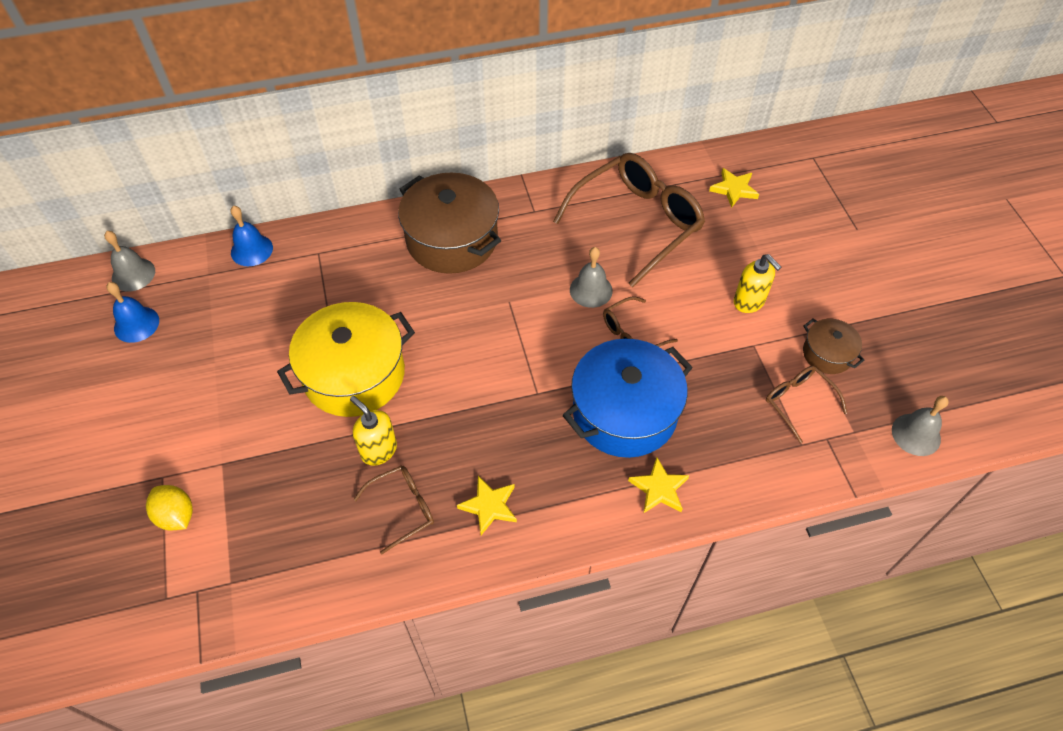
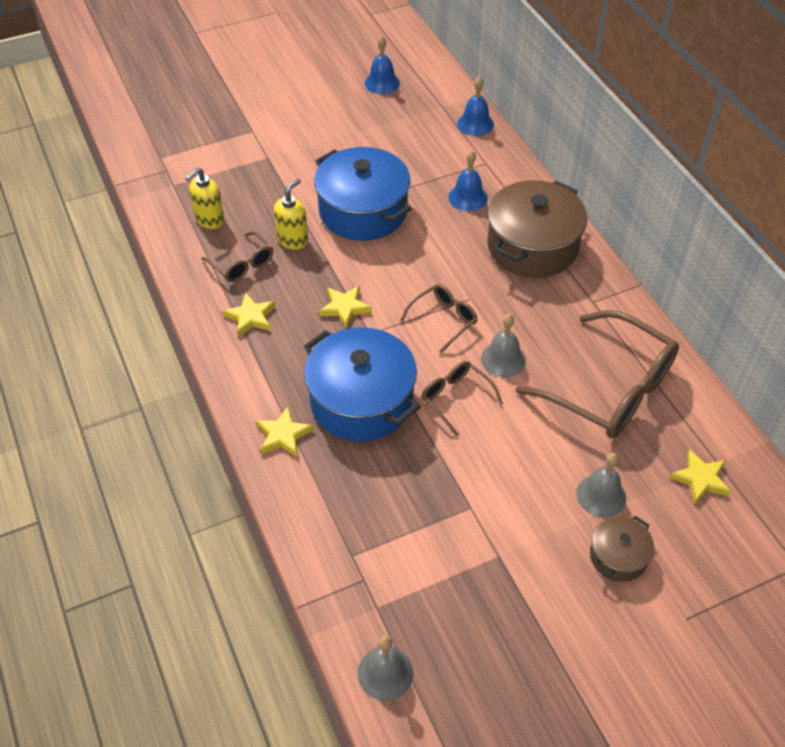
camera: 80 degrees right, 5 degrees down
(133, 274) = (429, 68): grey bell -> grey bell (601, 495)
(176, 516) = (222, 145): yellow lemon -> none
(354, 374) = (363, 211): yellow pot -> blue pot
(365, 277) = (468, 197): none -> blue bell
(496, 411) = (344, 307): none -> yellow star
(749, 302) = (529, 501): yellow soap dispenser -> yellow soap dispenser (209, 220)
(798, 402) = (404, 551): brown glasses -> brown glasses (444, 320)
(827, 354) = (477, 581): brown pot -> brown pot (618, 556)

